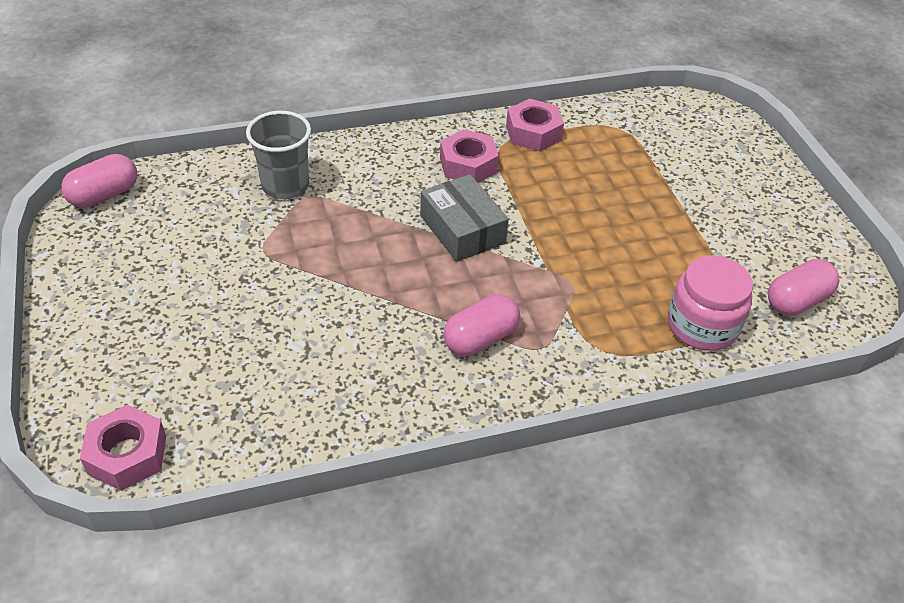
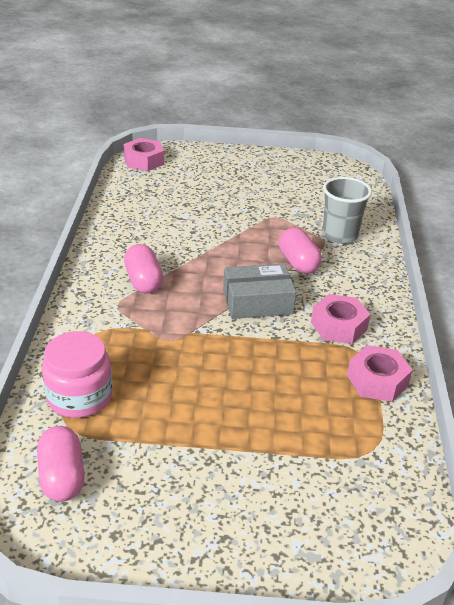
camera: 110 degrees right, 10 degrees down
(104, 195) = (352, 173): pink capsule -> pink capsule (298, 263)

